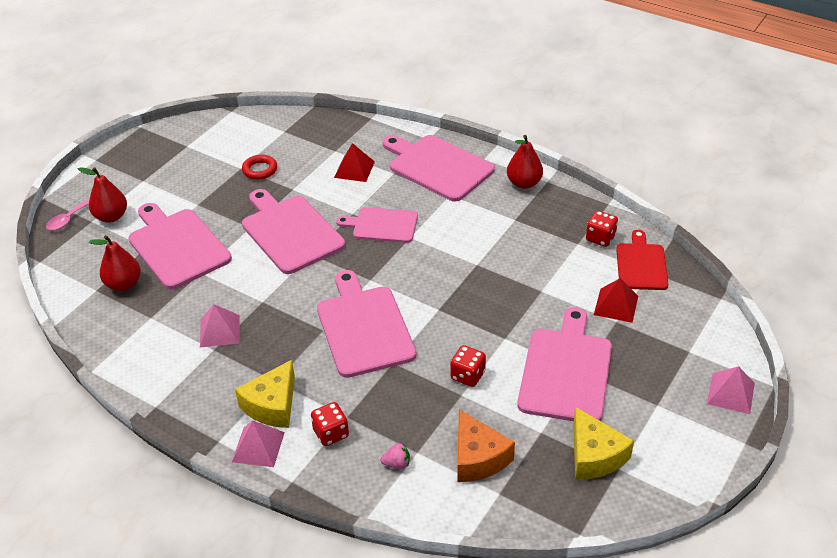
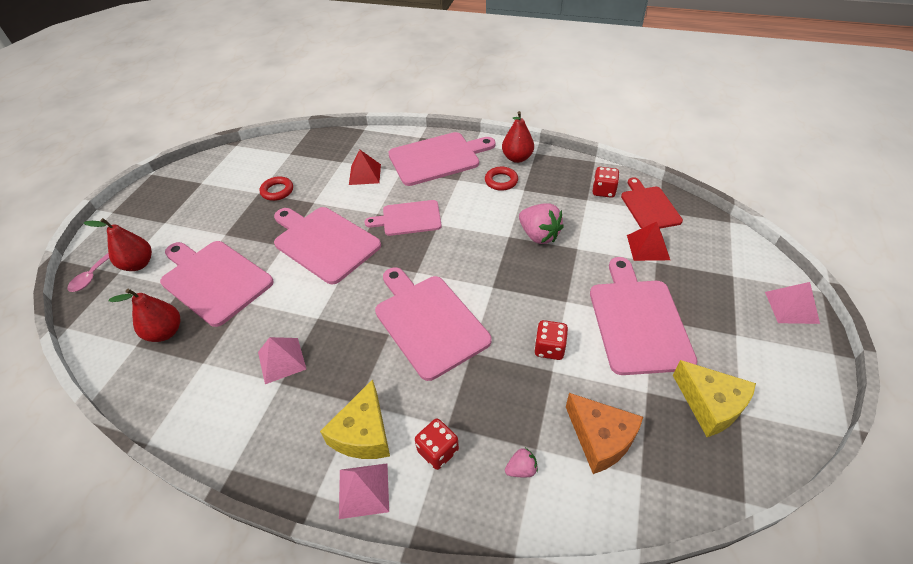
camera: 15 degrees left, 5 degrees up
(437, 166) = (437, 158): pink cutting board -> pink cutting board turned 135 degrees clockwise
(495, 205) = (501, 181): none -> red ring
(508, 270) = (539, 235): none -> pink strawberry

